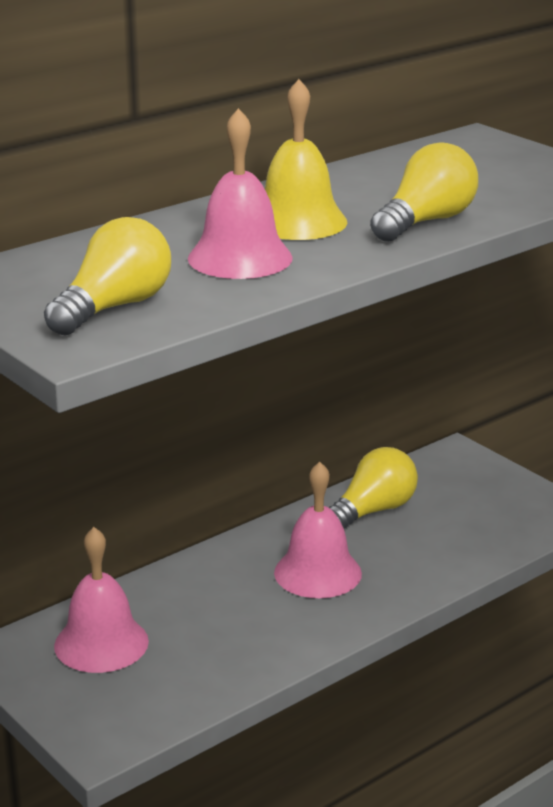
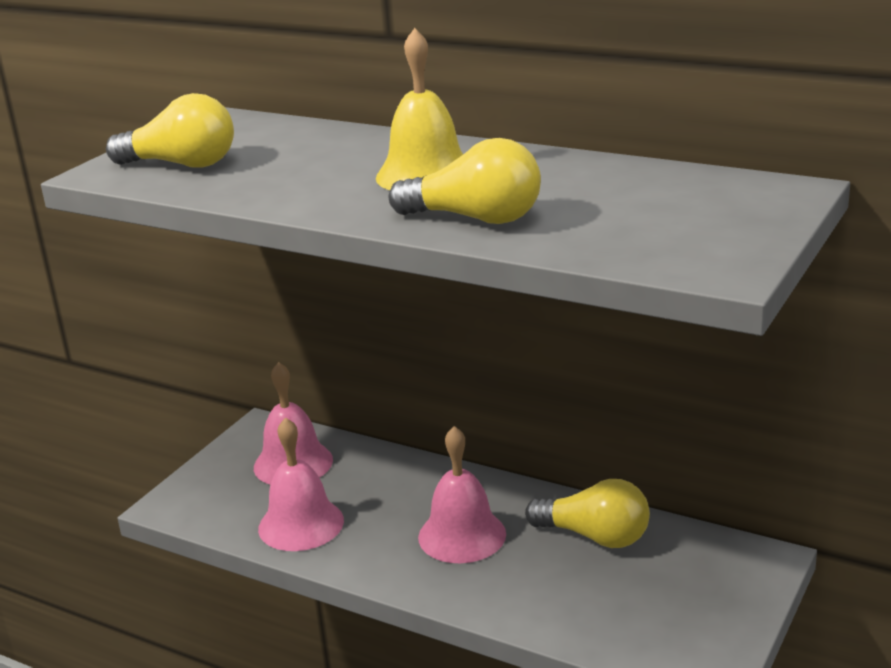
camera: 70 degrees right, 0 degrees up
(240, 258) = (316, 176): pink bell -> pink bell (301, 524)

